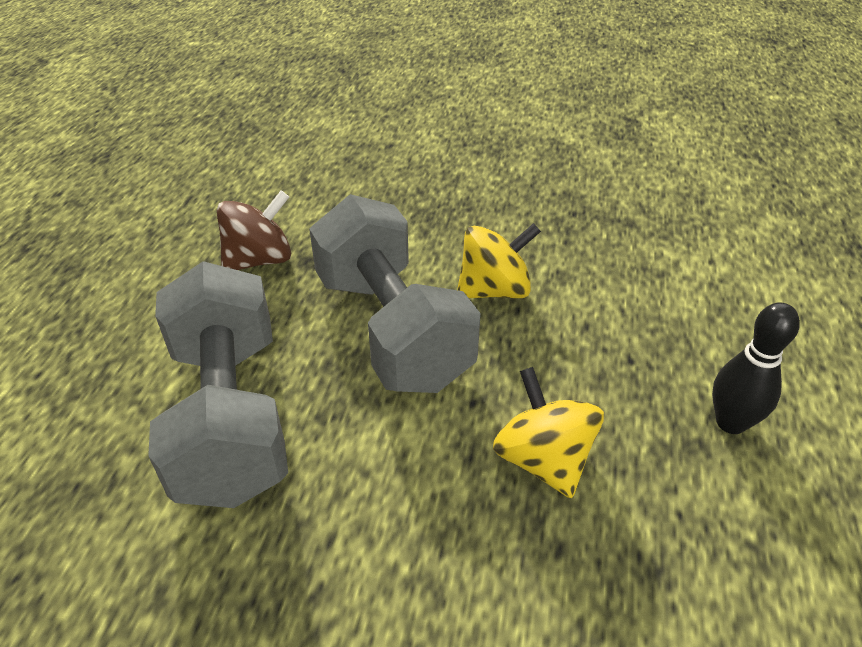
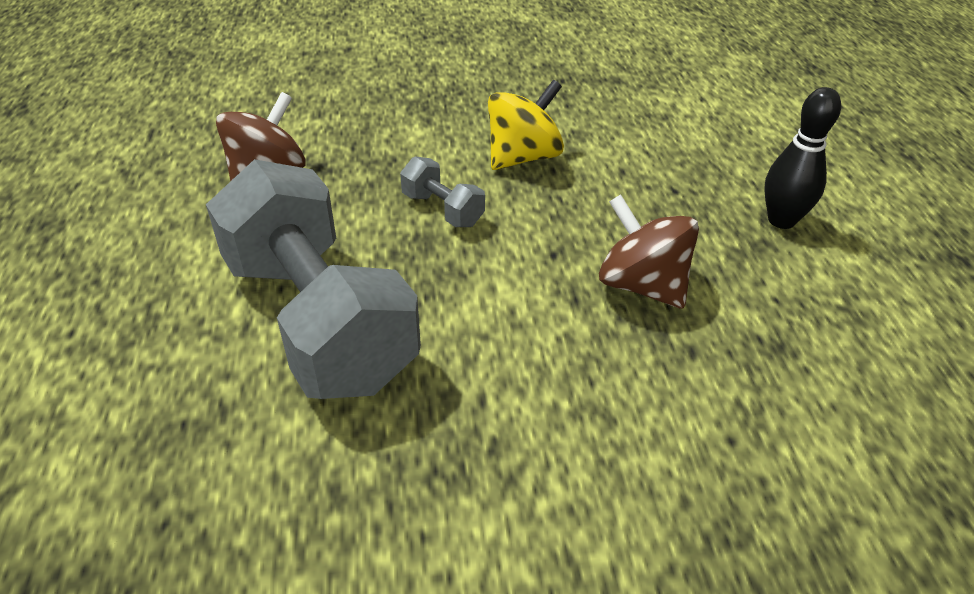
camera: 20 degrees left, 0 degrees up
(392, 329) = (442, 210): grey dumbbell -> grey dumbbell, size x0.41
(543, 459) = (641, 285): yellow spinning top -> brown spinning top

